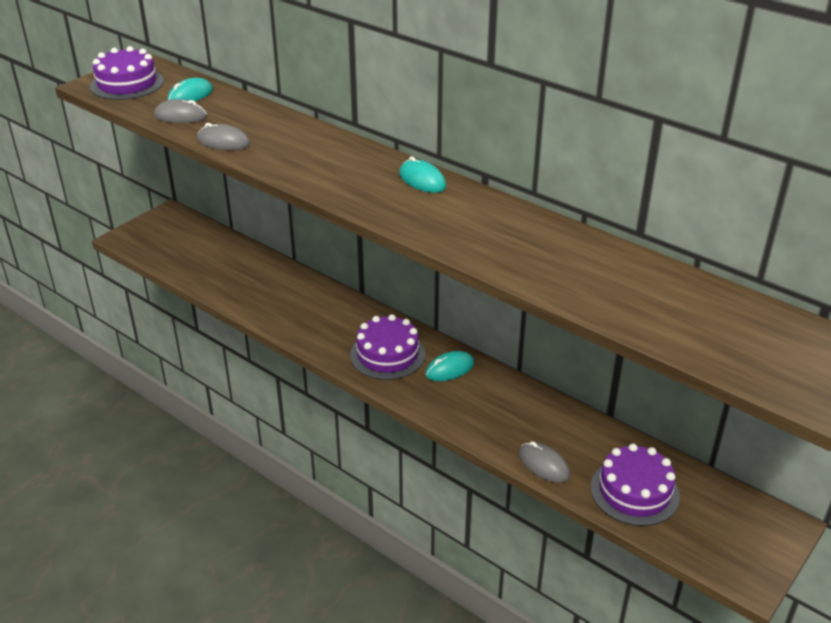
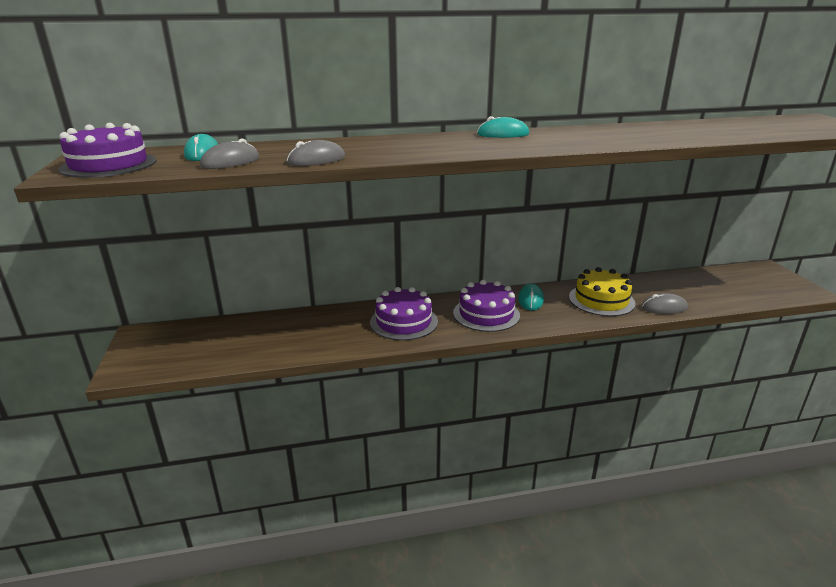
camera: 50 degrees left, 10 degrees down
(507, 415) = (601, 300): none -> yellow cake
(634, 491) = (711, 292): purple cake -> purple cake (404, 322)

